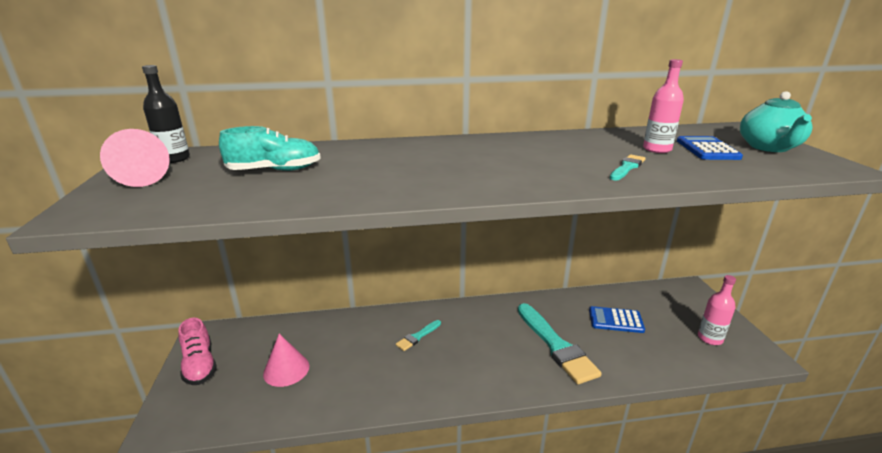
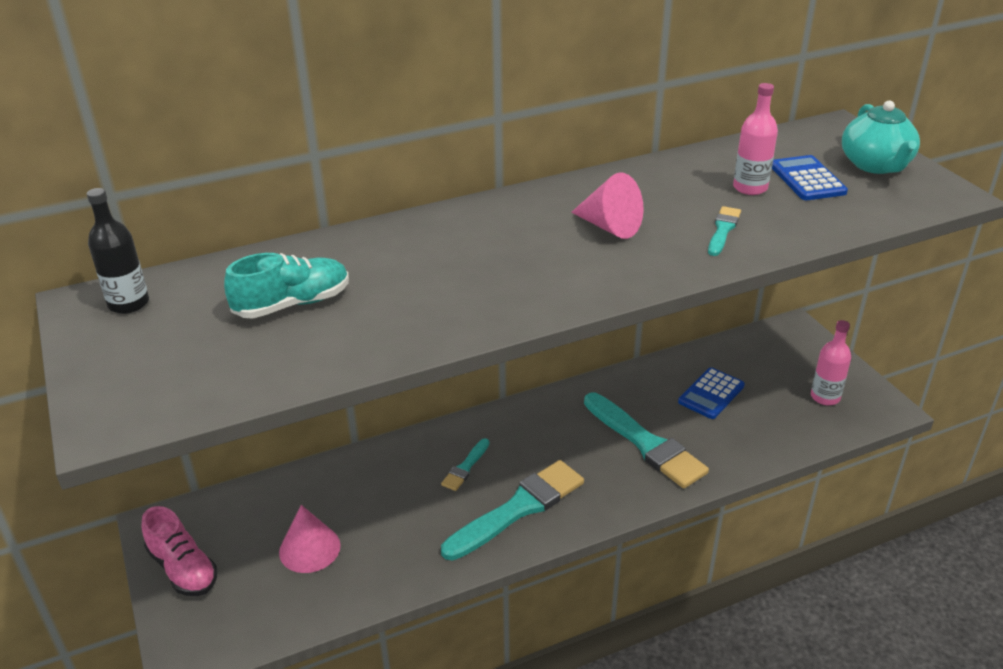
camera: 15 degrees left, 10 degrees up
(141, 178) = (122, 349): pink cone -> pink cone (609, 226)
(443, 373) = (518, 508): none -> turquoise brush
(615, 320) = (711, 394): blue calculator -> blue calculator turned 45 degrees counterclockwise

